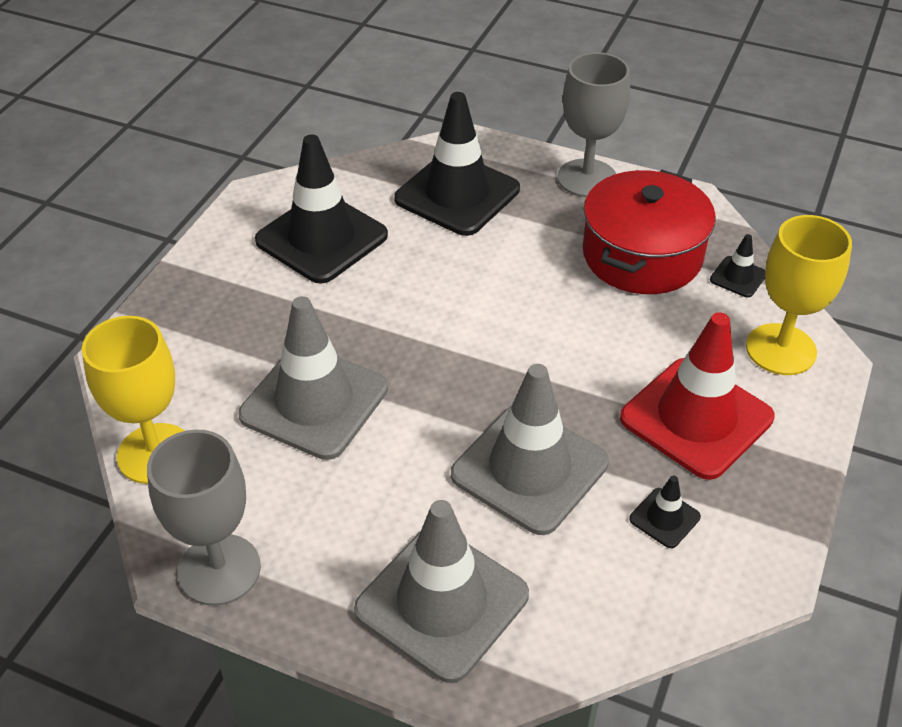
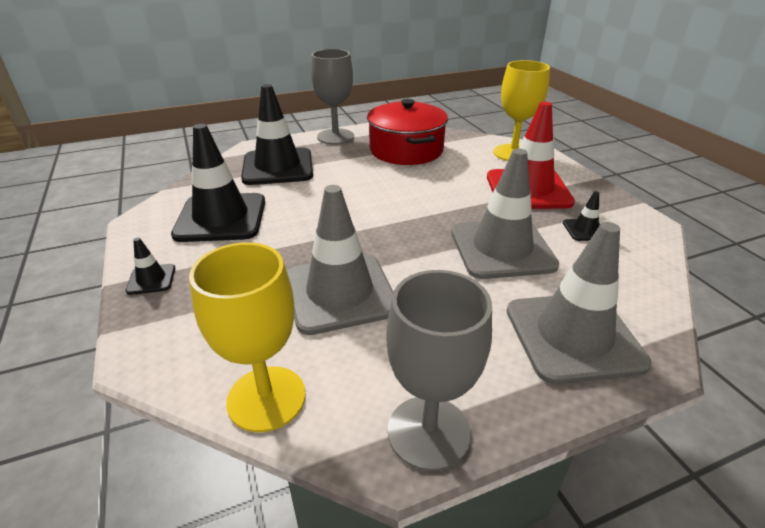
camera: 45 degrees left, 10 degrees down
(738, 277) = (456, 140): black traffic cone -> black traffic cone (151, 279)

